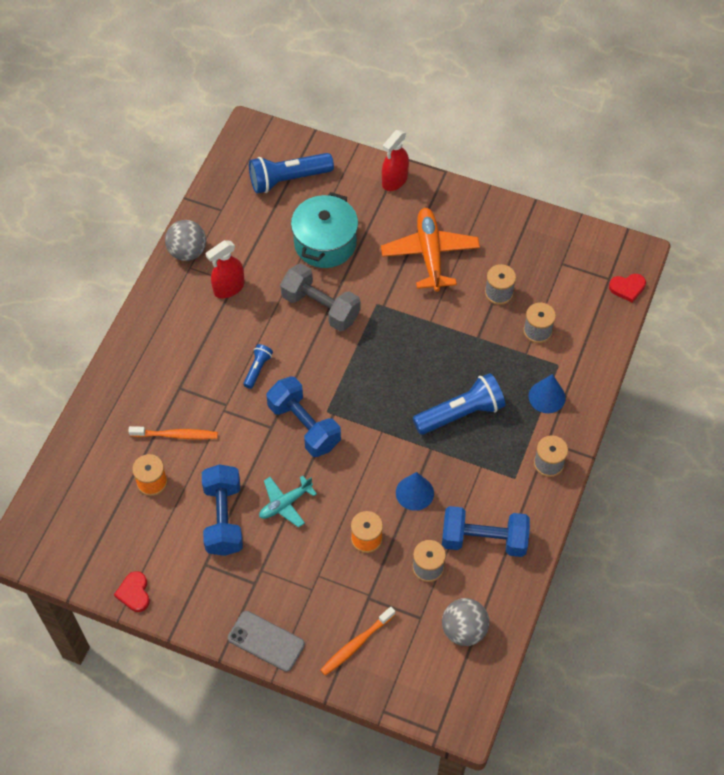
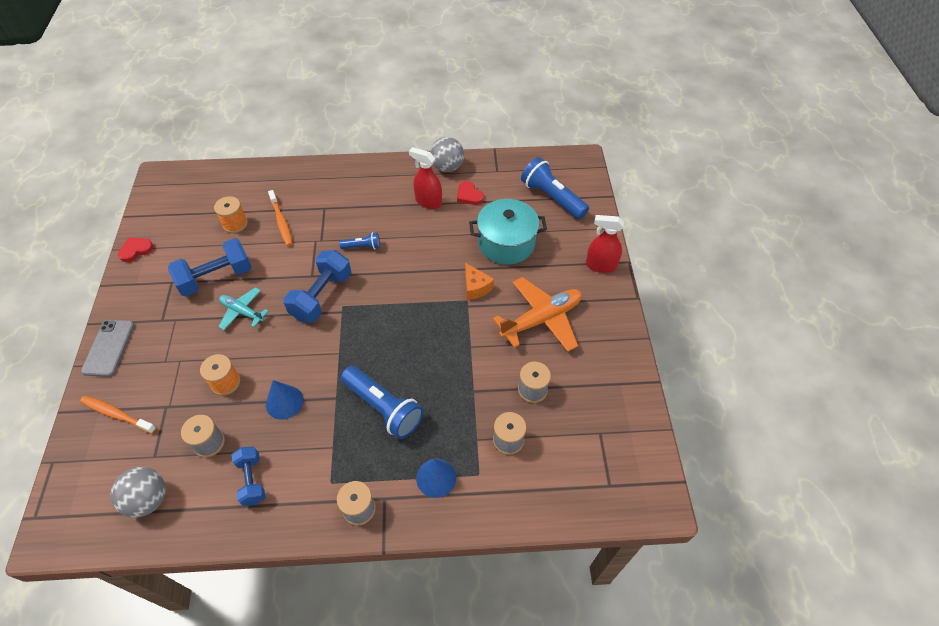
camera: 65 degrees right, 5 degrees down
(320, 307) = (442, 264): grey dumbbell -> none
(365, 290) = (476, 287): none -> orange cheese
(484, 540) = (252, 480): blue dumbbell -> blue dumbbell, size x0.61
(627, 288) = (609, 509): red heart -> red heart (469, 195)

